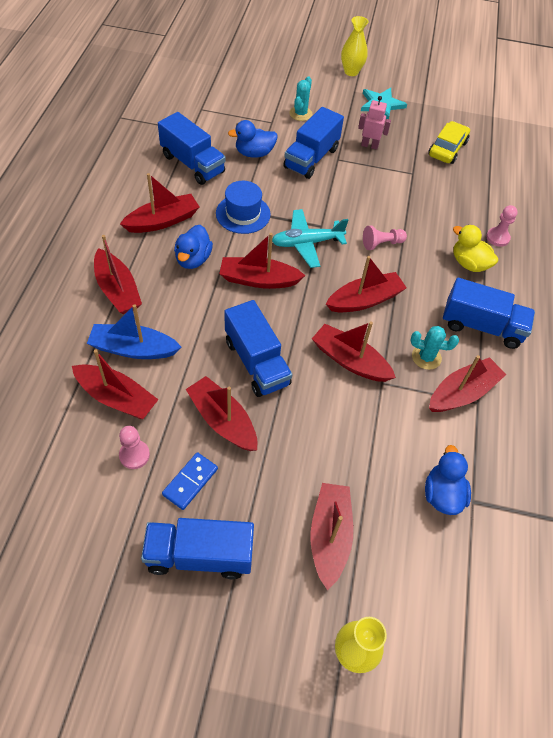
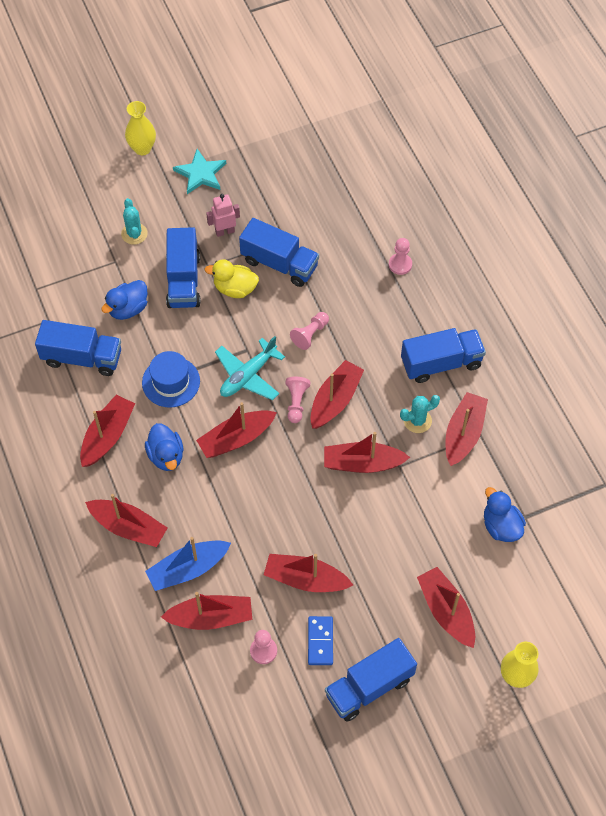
camera: 30 degrees left, 5 degrees up
(256, 362) = (293, 514): blue truck -> blue truck (279, 263)
(330, 283) = (296, 402): none -> pink pawn
(447, 149) = (296, 190): yellow car -> none
(469, 263) = (393, 307): yellow duck -> yellow duck (235, 289)

